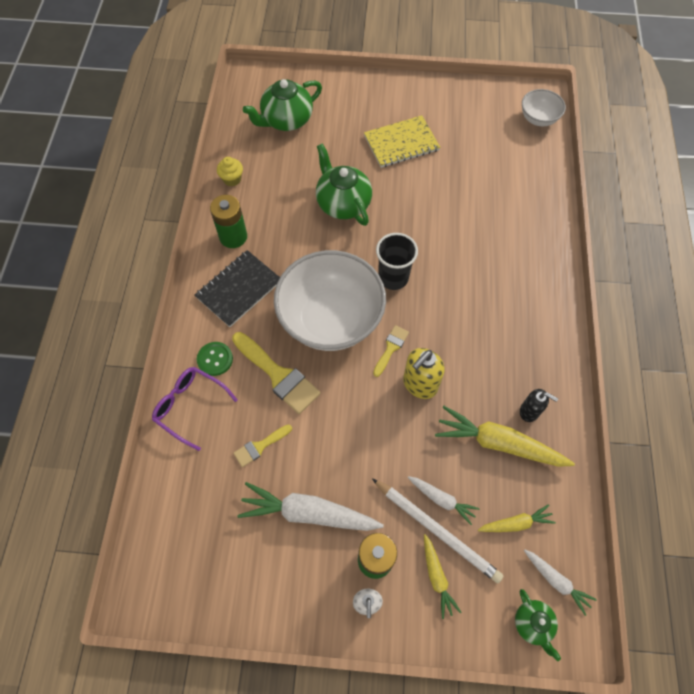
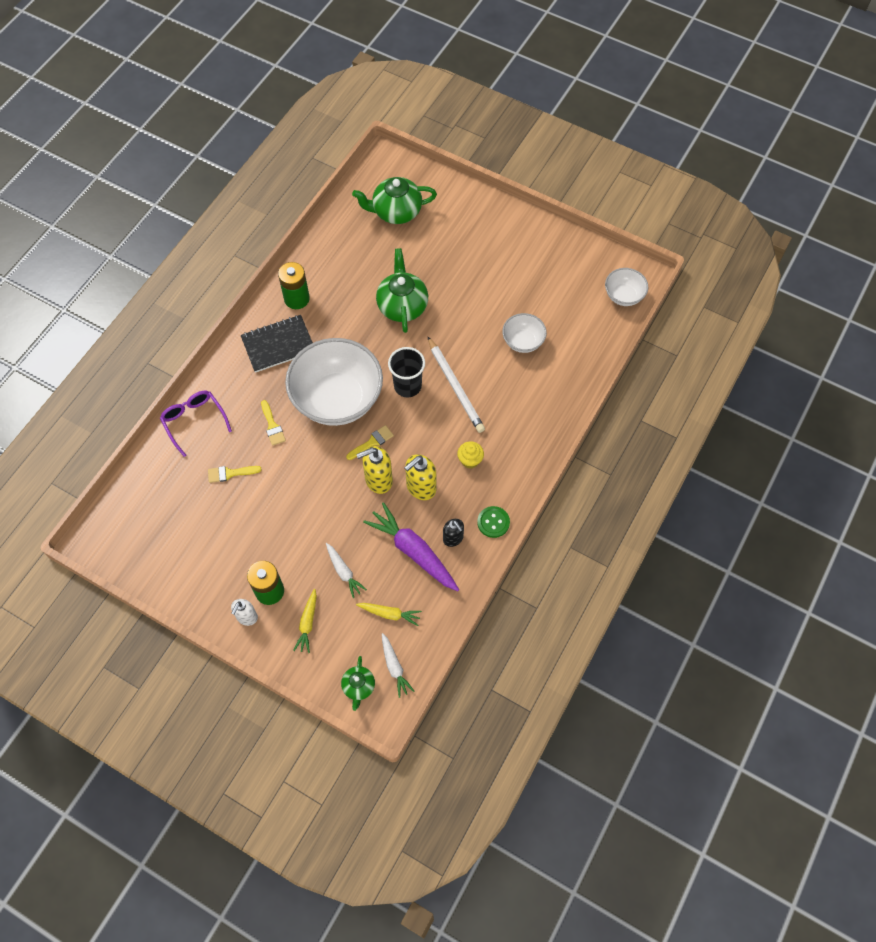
camera: 25 degrees right, 0 degrees up
(215, 359) = (231, 393): green button -> green button (493, 522)
(232, 179) = (322, 248): yellow cupcake -> yellow cupcake (470, 460)
(278, 375) = (272, 426): yellow brush -> yellow brush, size x0.54
(308, 513) = (240, 537): white carrot -> none
(401, 143) = (484, 271): yellow notebook -> none
(437, 530) = (327, 591): white pencil -> white pencil (455, 386)
(466, 373) = (421, 487): none -> yellow soap dispenser
(476, 193) = (523, 341): none -> white bowl
(498, 443) = (413, 551): yellow carrot -> purple carrot

